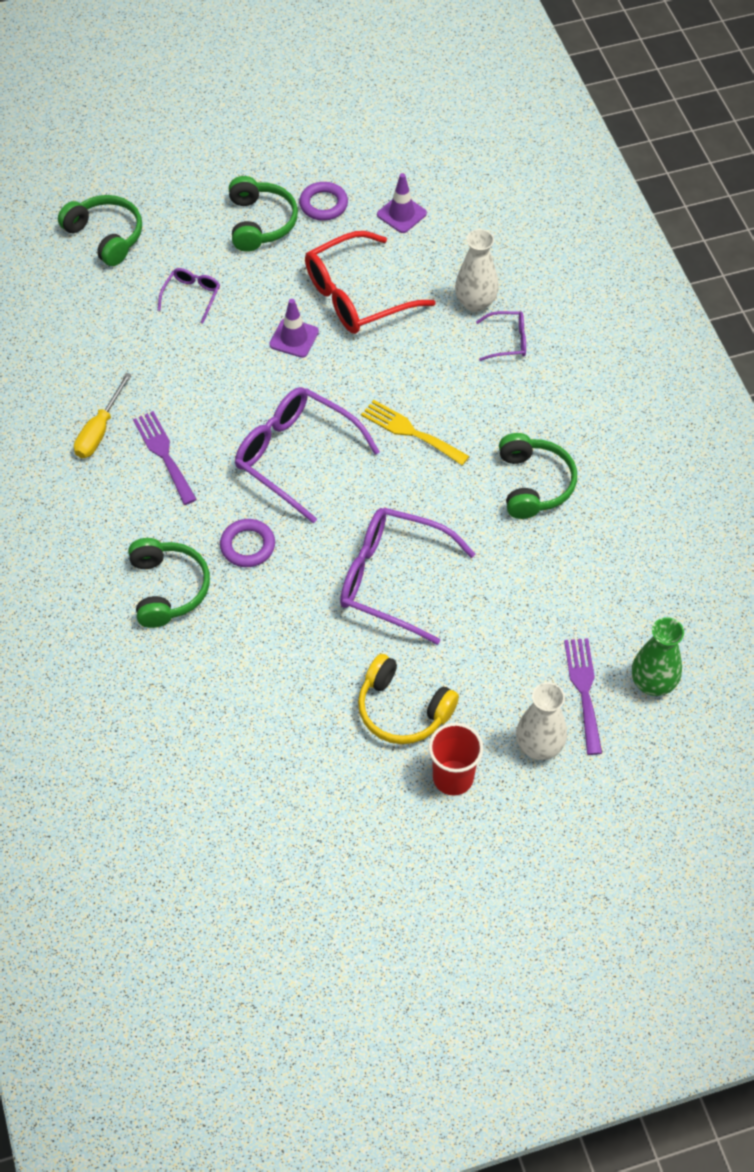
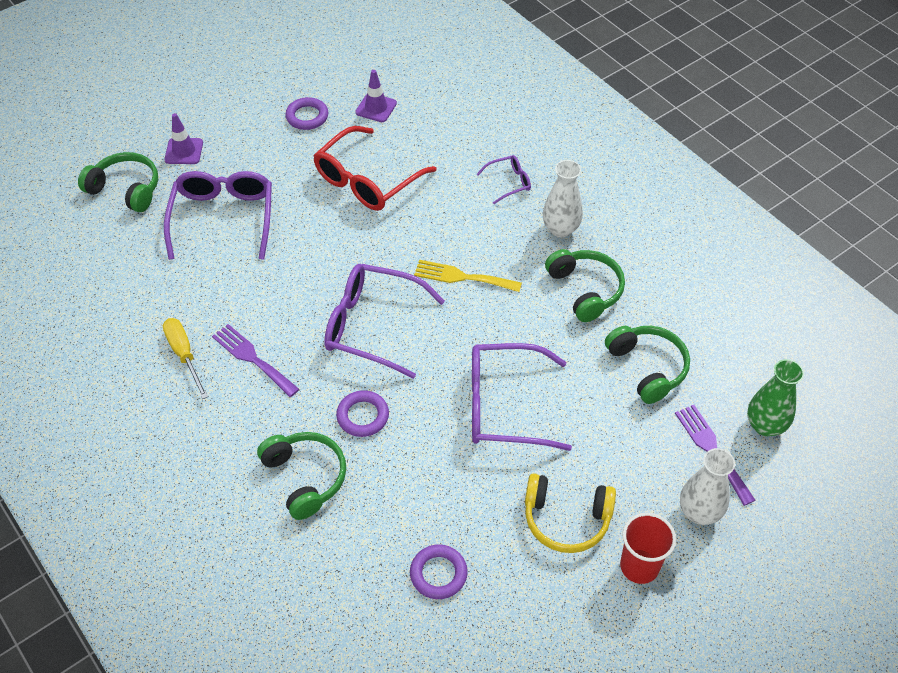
camera: 20 degrees left, 5 degrees down
(99, 430) = (184, 355): yellow screwdriver -> yellow screwdriver turned 150 degrees clockwise
(192, 296) = (223, 218): purple glasses -> purple glasses, size x2.07
(255, 720) = (438, 574): none -> purple ring
(260, 223) = (259, 144): green headphones -> green headphones (648, 367)
(294, 338) = (328, 228): purple traffic cone -> purple traffic cone (184, 151)
(475, 302) = (468, 160): white vase -> white vase (560, 229)

